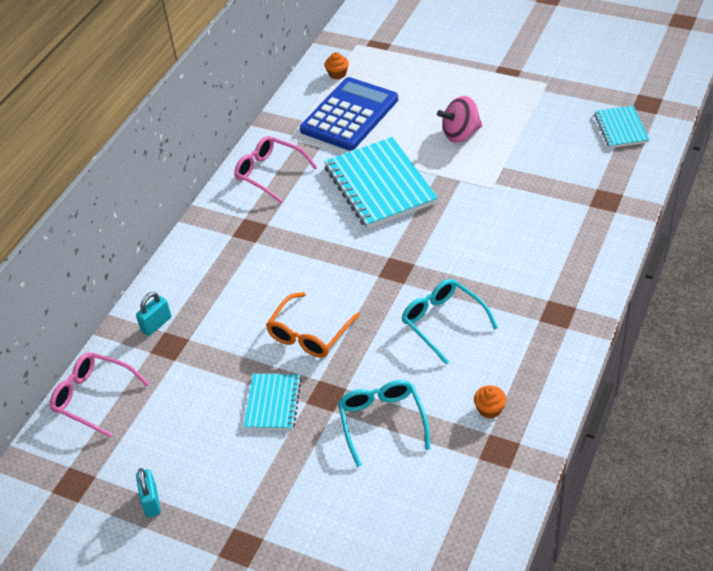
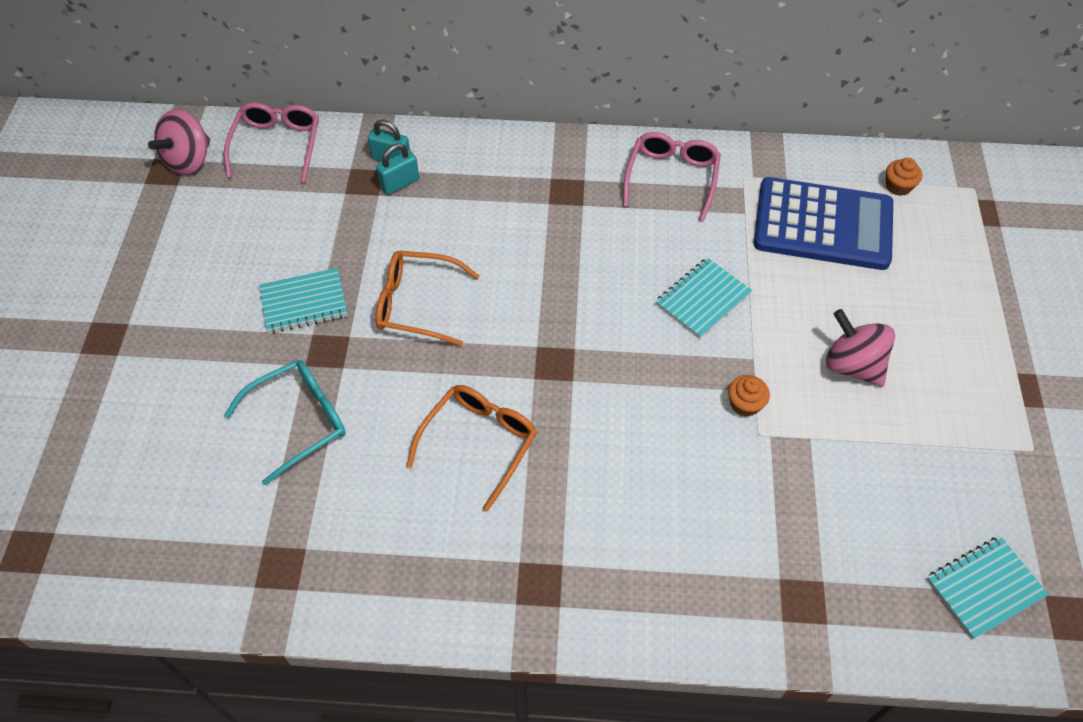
camera: 65 degrees right, 10 degrees up
(71, 464) = (189, 160): none -> pink spinning top
(151, 501) = (152, 241): turquoise padlock -> turquoise padlock (400, 183)
(380, 185) = (702, 299): turquoise notebook -> turquoise notebook, size x0.54
(443, 322) = (479, 442): turquoise glasses -> orange glasses
(489, 409) = (345, 538): orange cupcake -> orange cupcake (745, 404)

